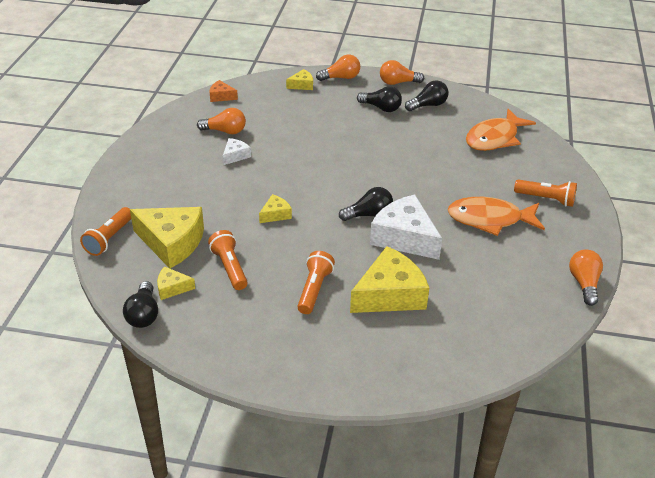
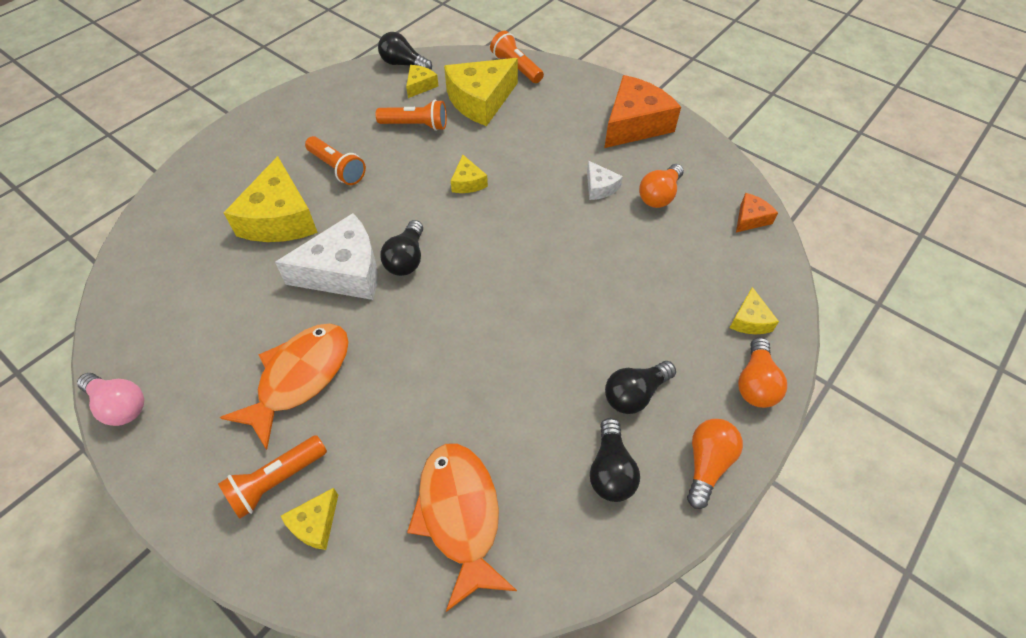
camera: 120 degrees right, 15 degrees up
(153, 157) = (634, 124): none -> orange cheese
(547, 177) = (315, 524): none -> yellow cheese
(584, 283) = (119, 405): orange light bulb -> pink light bulb

